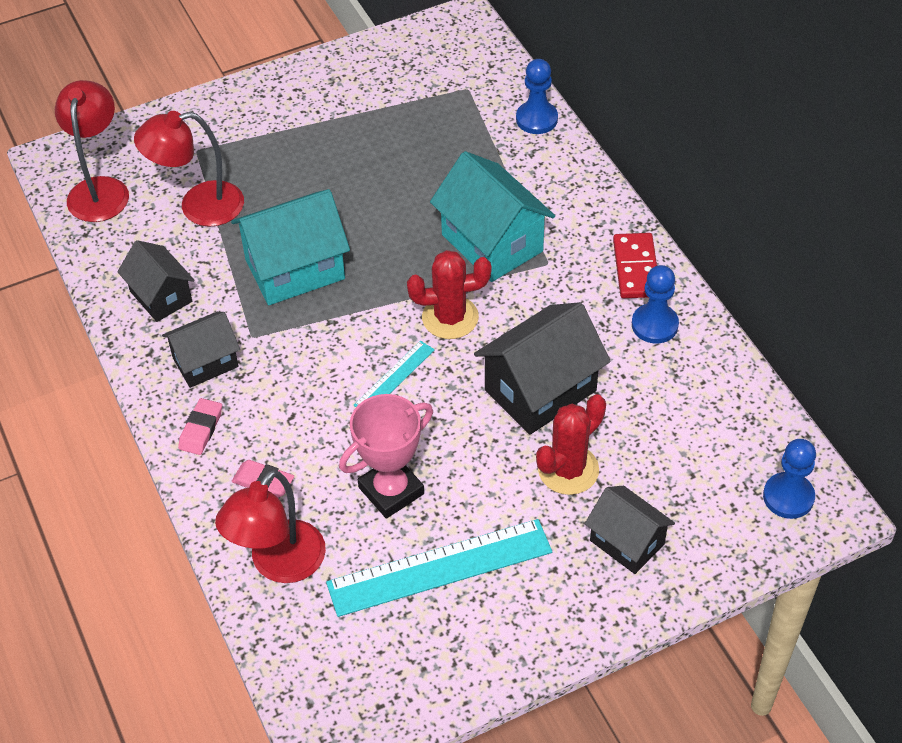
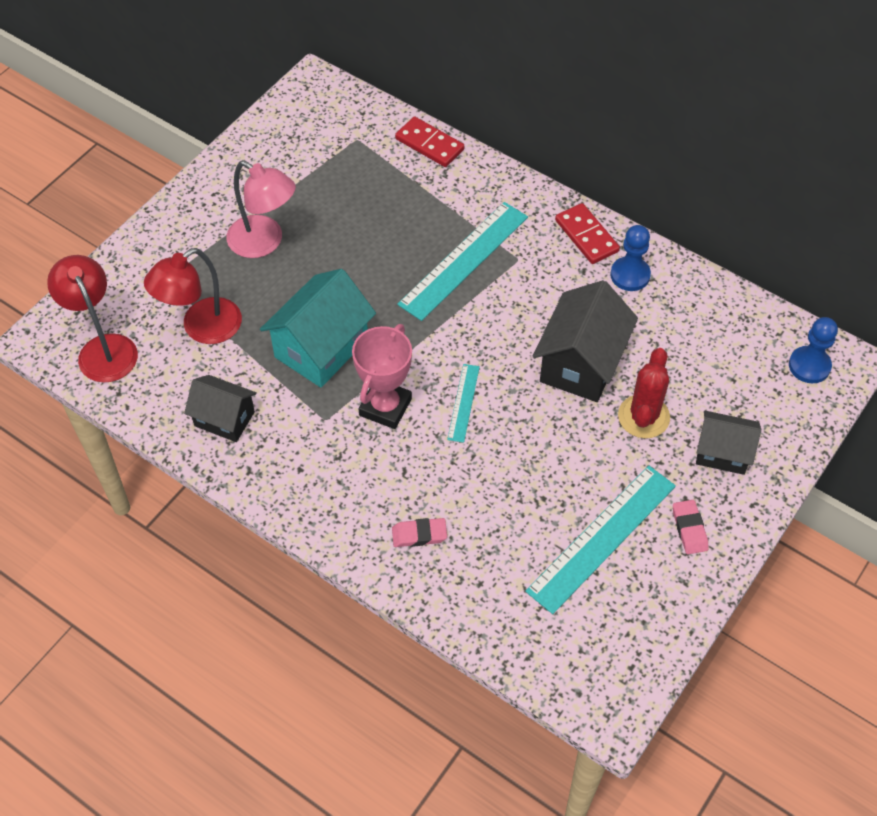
camera: 30 degrees left, 5 degrees up
(201, 429) = (338, 515): pink eraser -> pink eraser (689, 529)
(205, 362) = (302, 458): black house -> none
(278, 564) = (478, 595): red lamp -> none
(311, 151) = (264, 242): none -> pink lamp
(391, 491) = (524, 495): pink trophy -> pink trophy (385, 407)
(450, 317) = (473, 335): red cactus -> none
(492, 243) = (464, 260): turquoise house -> turquoise ruler
(536, 119) = (429, 144): blue pawn -> red domino

